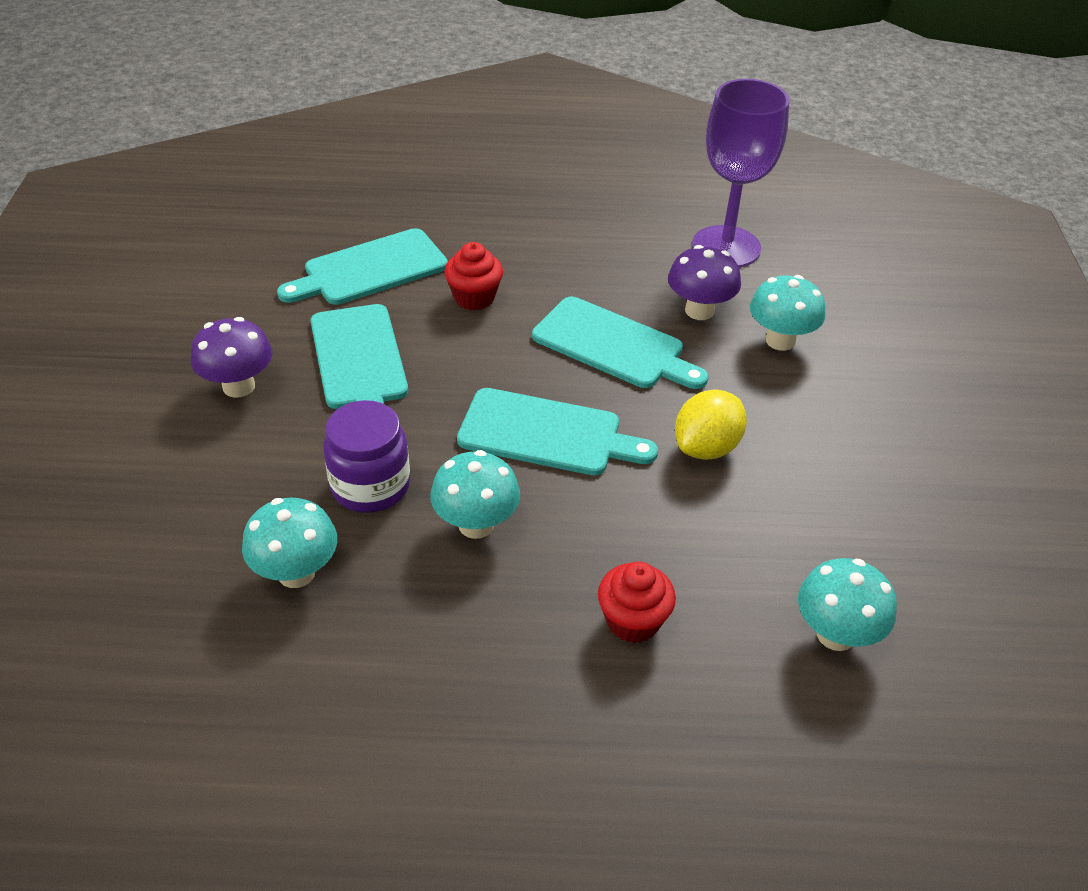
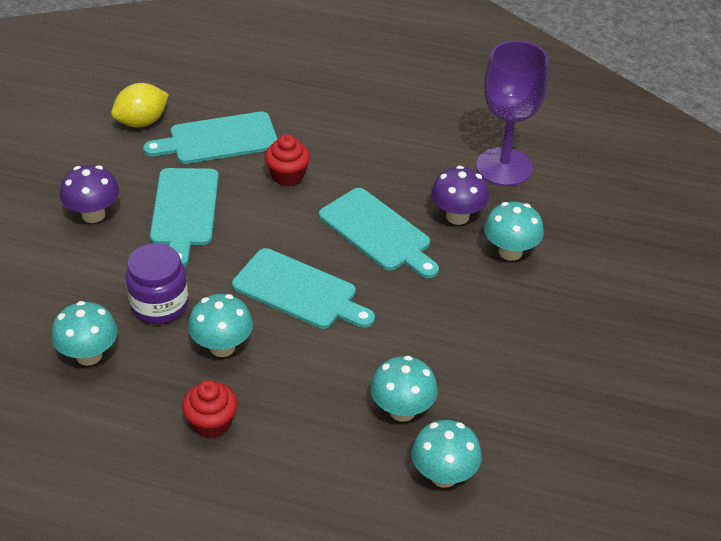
camera: 15 degrees right, 0 degrees up
(633, 621) = (304, 435): red cupcake -> red cupcake (211, 423)
(706, 447) = (413, 324): yellow lemon -> yellow lemon (142, 122)
(744, 560) = (402, 410): none -> turquoise mushroom

